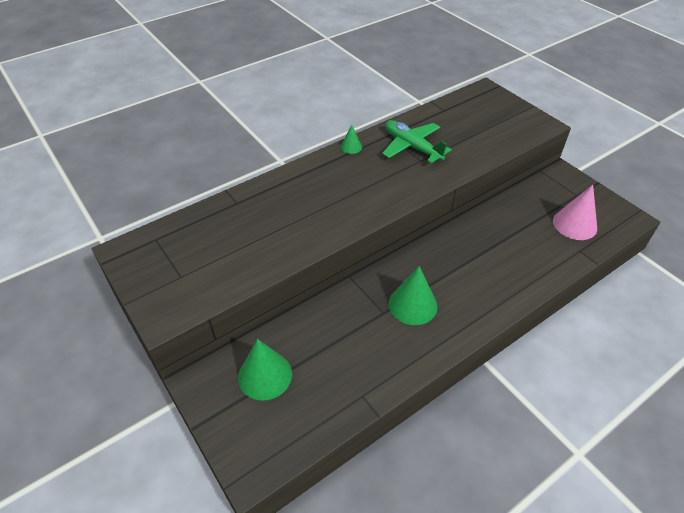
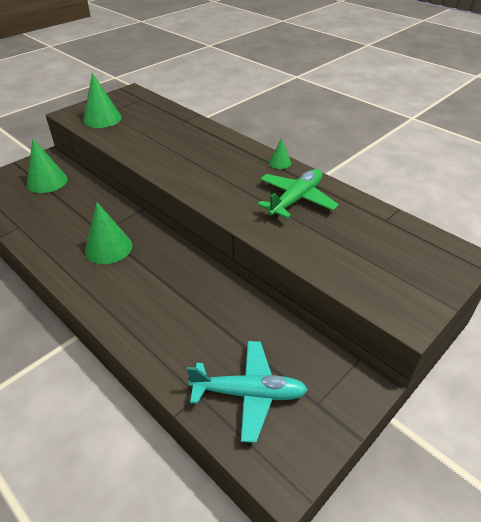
camera: 80 degrees right, 5 degrees down
(198, 280) = (102, 119): none -> green cone
(574, 224) = (249, 393): pink cone -> turquoise plane

